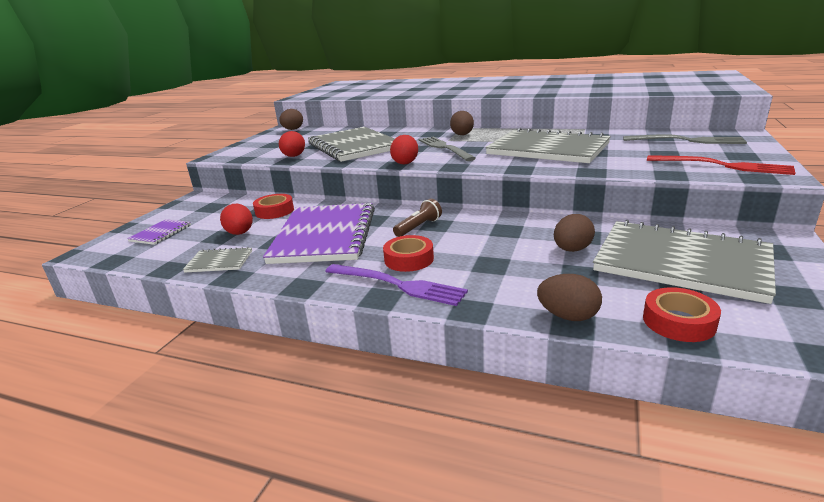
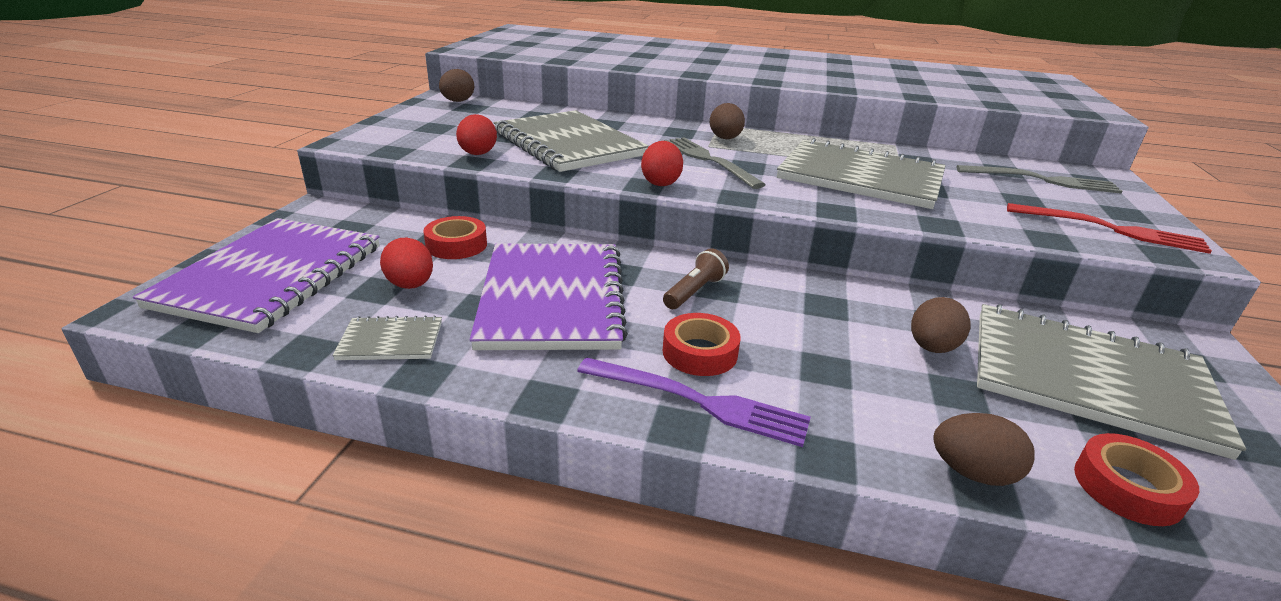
camera: 10 degrees left, 5 degrees up
(160, 233) = (271, 276): purple notebook -> purple notebook, size x2.29

